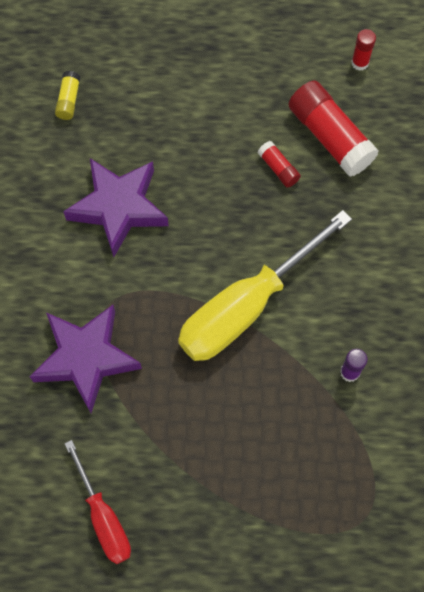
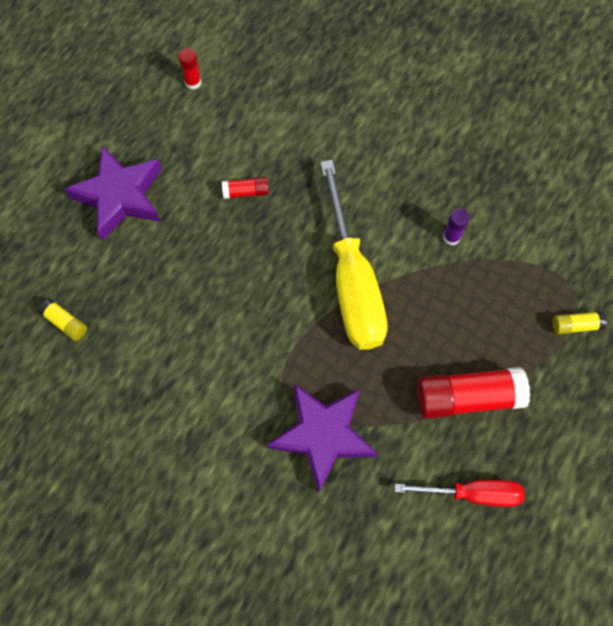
camera: 60 degrees left, 0 degrees up
(119, 208) = (199, 335): purple star -> purple star (120, 196)
(329, 537) = (575, 325): none -> yellow glue stick
(330, 137) = (243, 139): red glue stick -> red glue stick (467, 397)

